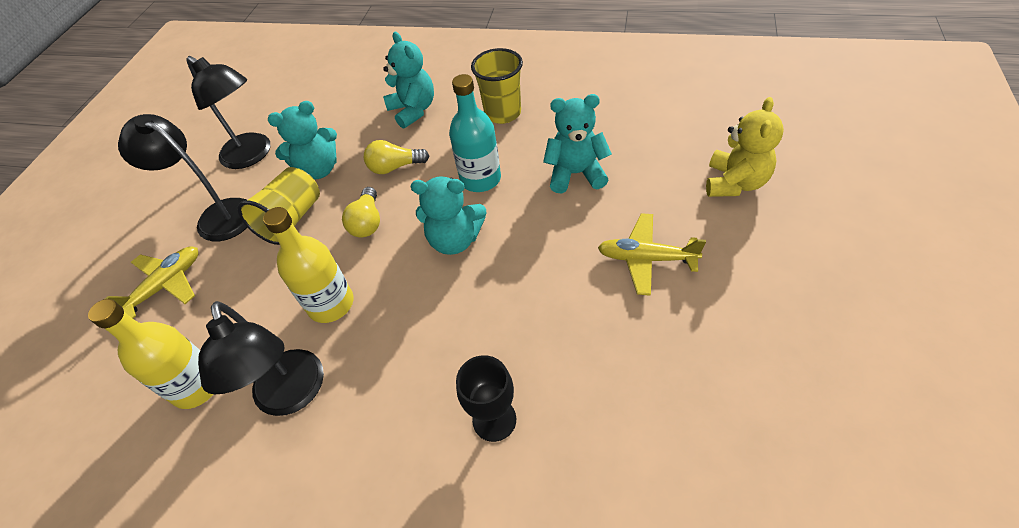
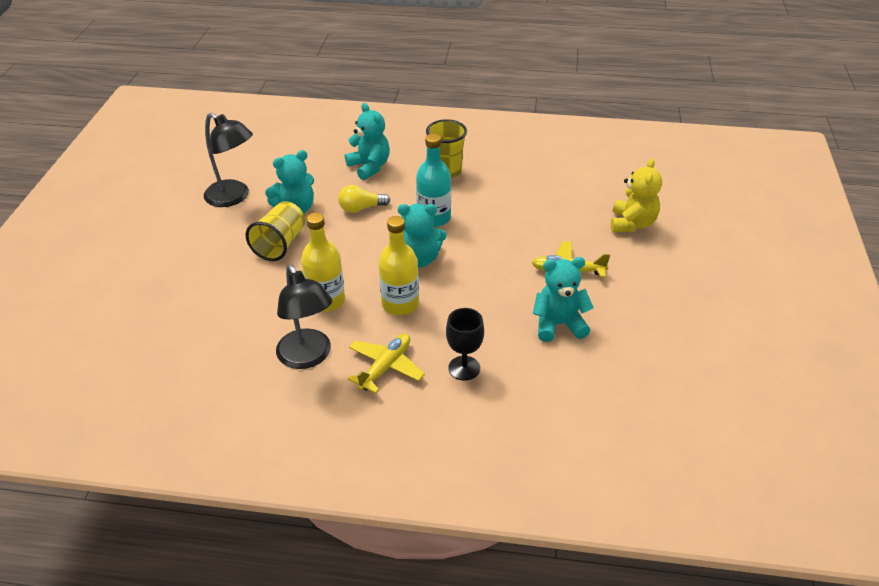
camera: 10 degrees left, 10 degrees down
(166, 285) = (183, 288): yellow plane -> yellow plane (385, 367)
(197, 386) = (229, 352): yellow bottle -> yellow bottle (400, 304)
(217, 216) = (214, 241): black lamp -> none
(367, 222) = (345, 246): yellow light bulb -> none
(576, 174) = (510, 215): turquoise teddy bear -> turquoise teddy bear (558, 324)

